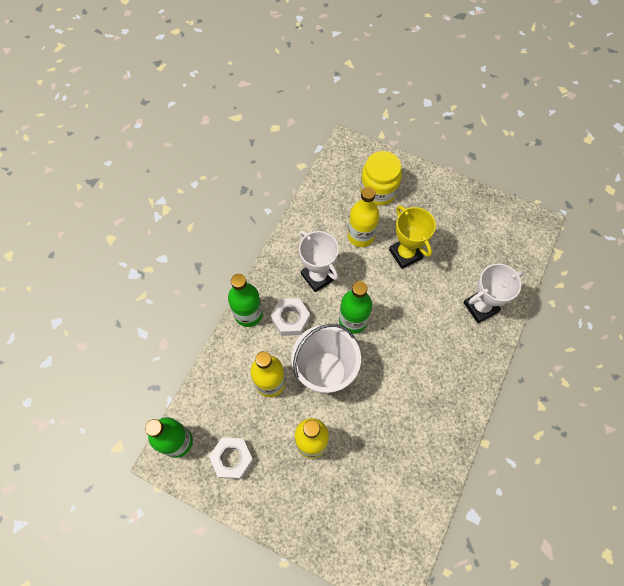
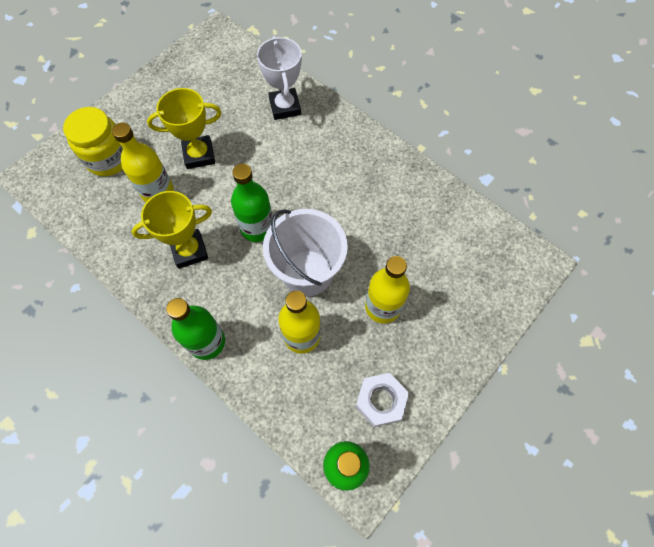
camera: 75 degrees left, 0 degrees up
(290, 319) = (231, 294): white nut -> none
(318, 276) = (189, 250): white trophy -> yellow trophy

